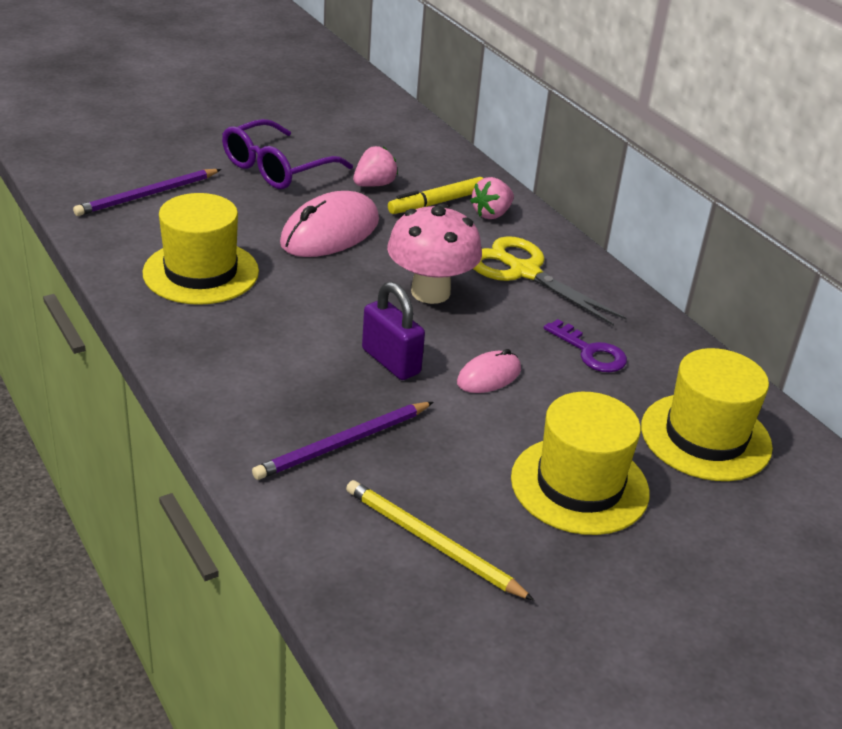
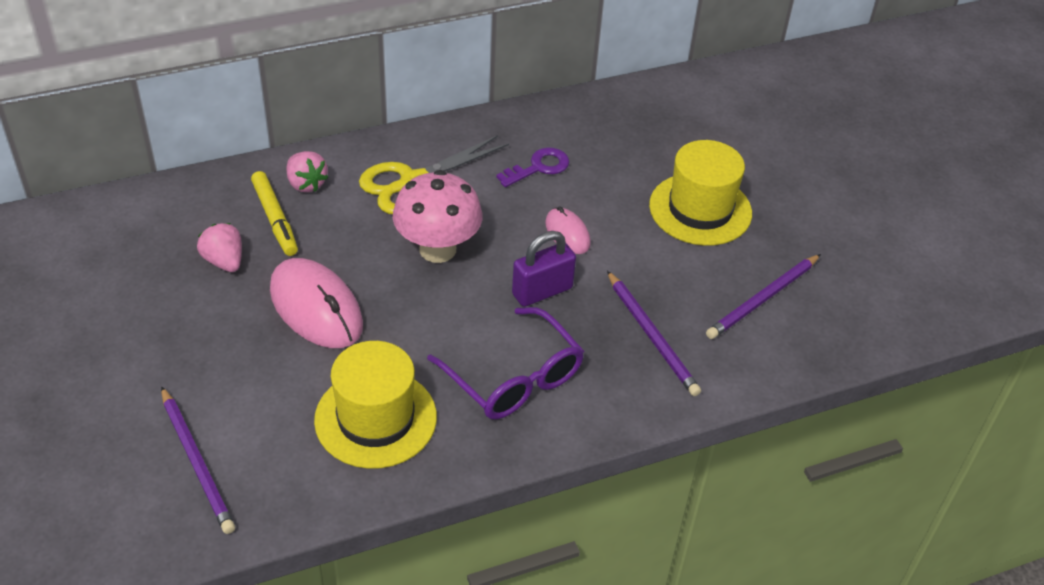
camera: 80 degrees left, 10 degrees up
(278, 168) = (163, 337): purple glasses -> purple glasses (513, 377)
(432, 542) = (763, 299): yellow pencil -> purple pencil
(705, 437) = (647, 132): yellow hat -> none

